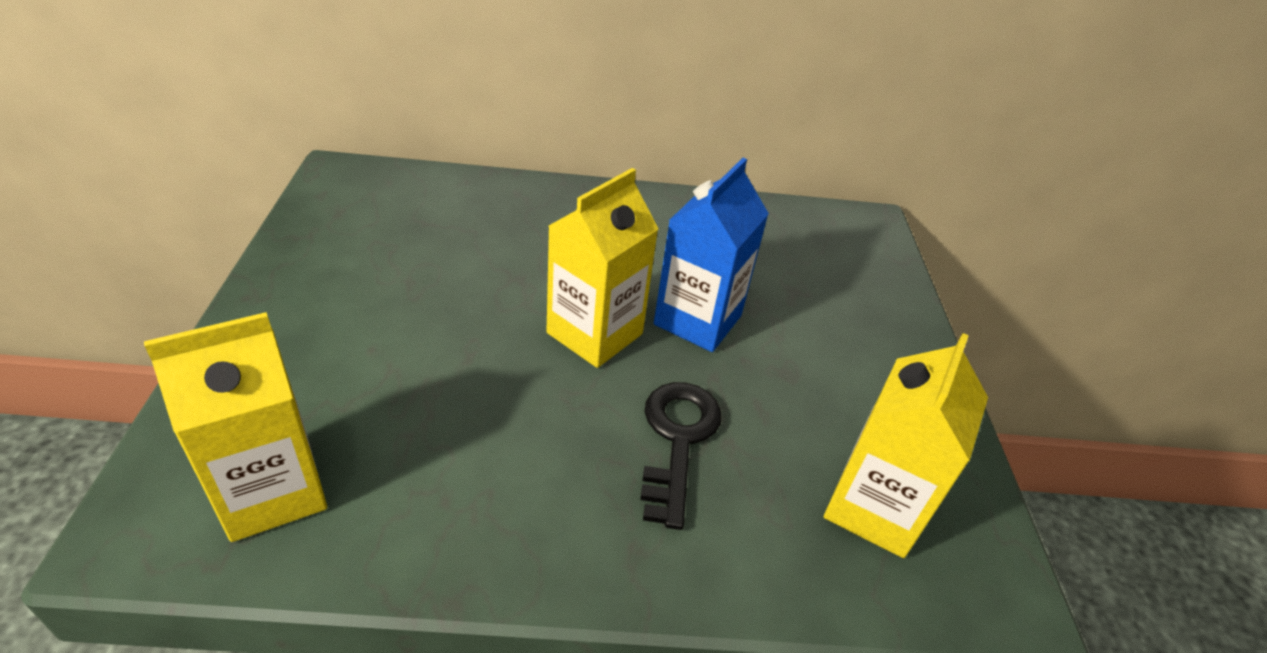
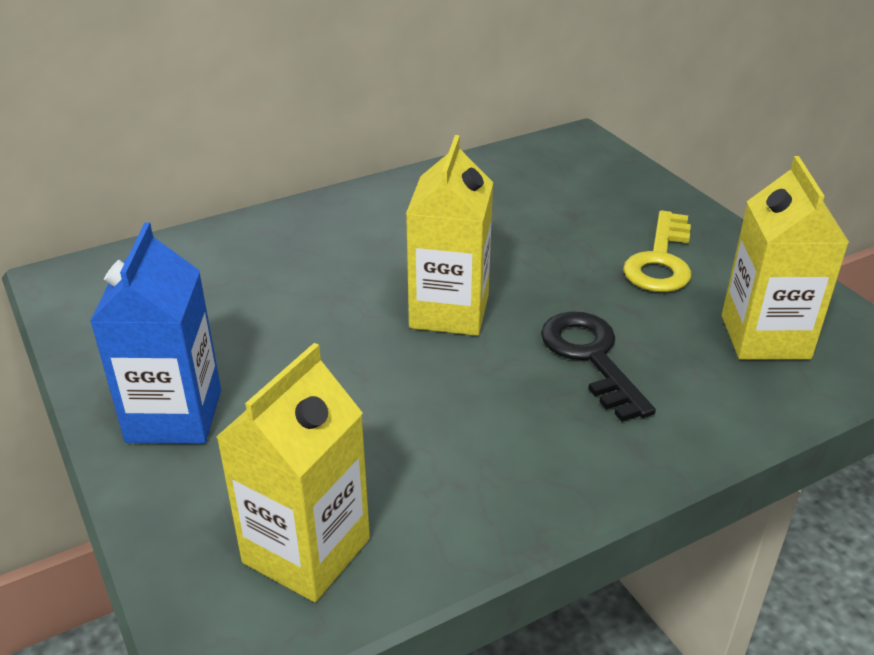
camera: 25 degrees left, 5 degrees down
(697, 320) = (520, 266): blue carton -> blue carton (174, 416)
(838, 375) = (660, 260): none -> yellow key

